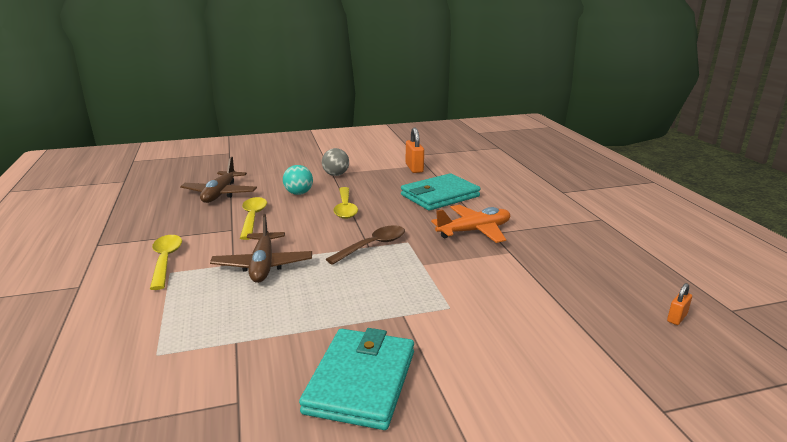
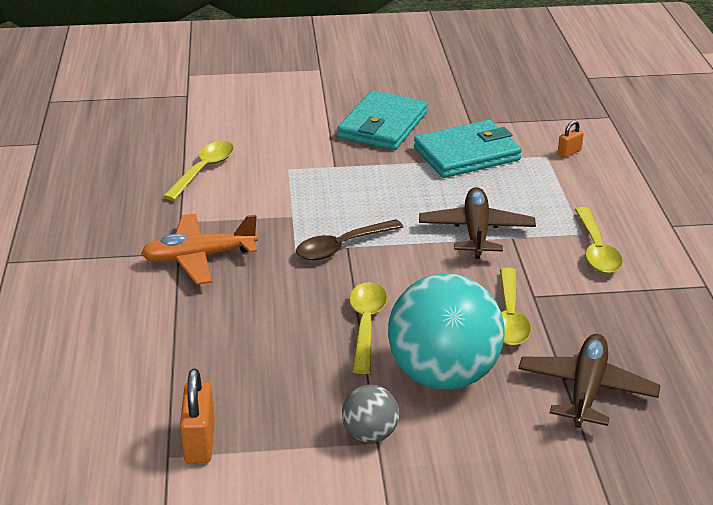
camera: 170 degrees left, 10 degrees up
(298, 193) = (443, 375): turquoise ball -> turquoise ball, size x2.12
(440, 196) = (201, 340): turquoise wallet -> turquoise wallet (467, 154)
(532, 297) = (204, 170): none -> yellow spoon
(677, 318) = (95, 142): orange padlock -> orange padlock (569, 152)

